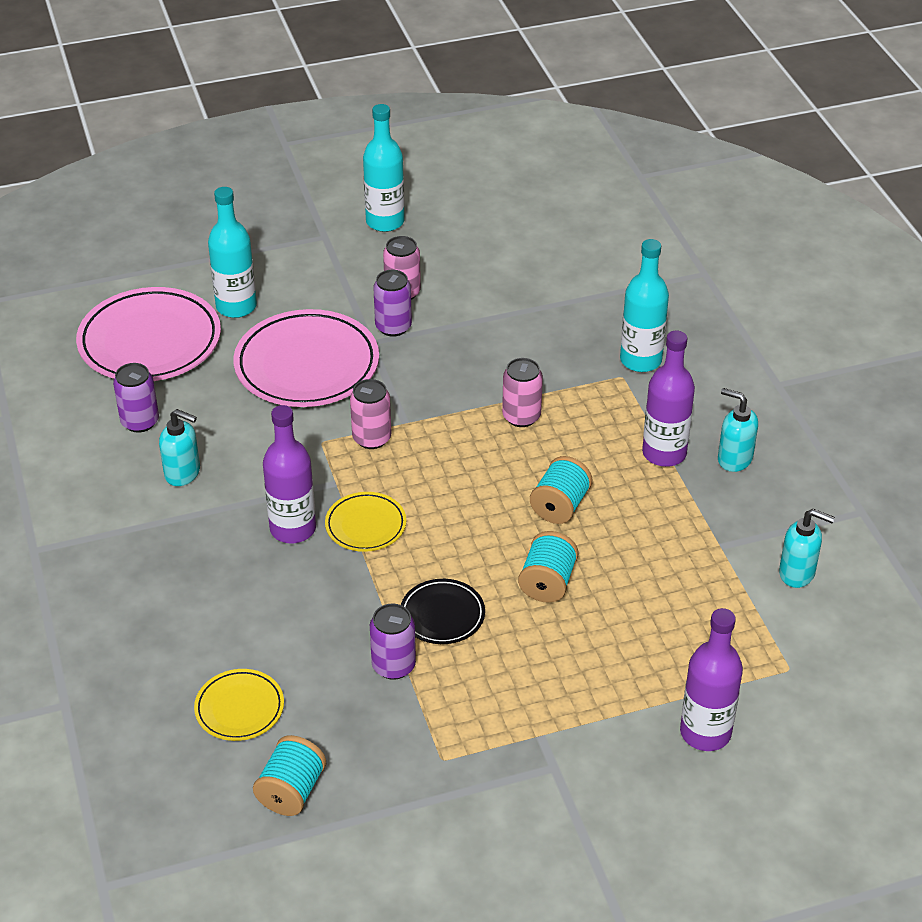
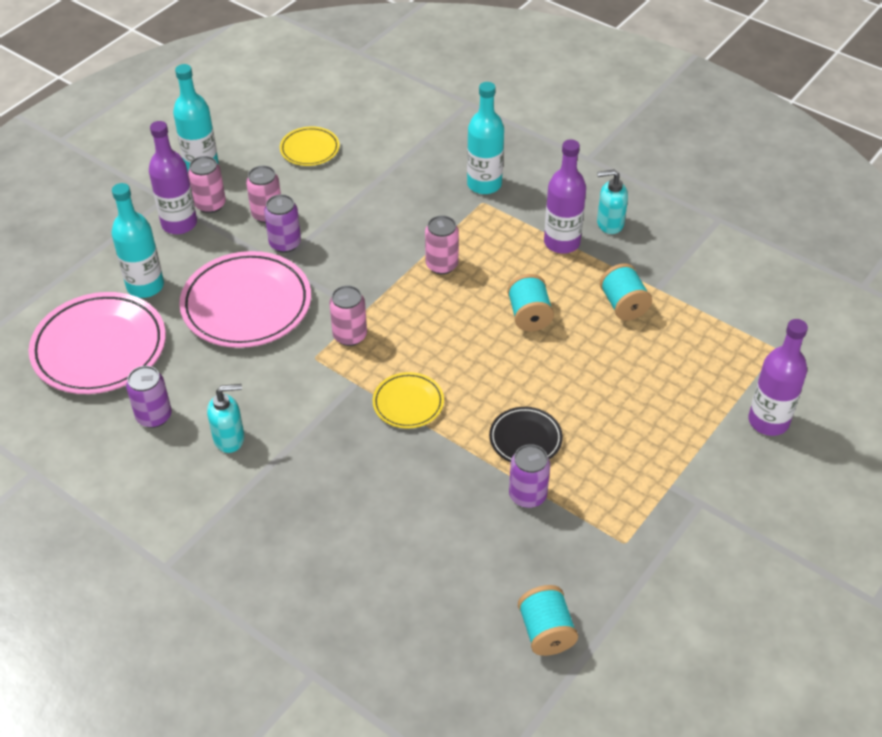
camera: 35 degrees left, 5 degrees up
(239, 708) = (449, 594): yellow plate -> yellow plate (310, 149)
(293, 529) = (357, 435): purple bottle -> purple bottle (179, 224)
(360, 260) = (210, 204): none -> pink can
(547, 582) = (573, 375): turquoise spool -> turquoise spool (623, 305)
(797, 573) = (720, 281): turquoise soap dispenser -> none

